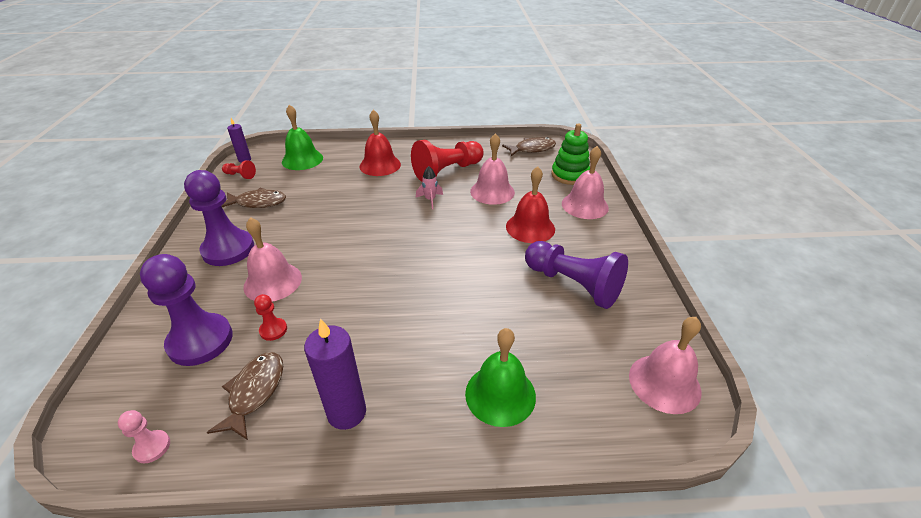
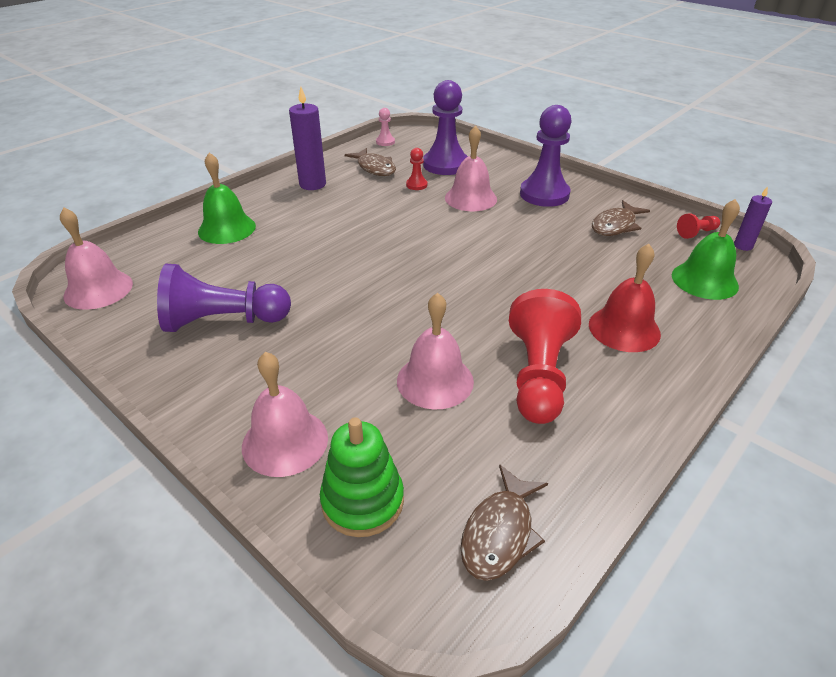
camera: 135 degrees right, 0 degrees up
(430, 200) = (484, 322): pink rocket -> none
(530, 227) = (327, 357): red bell -> none

